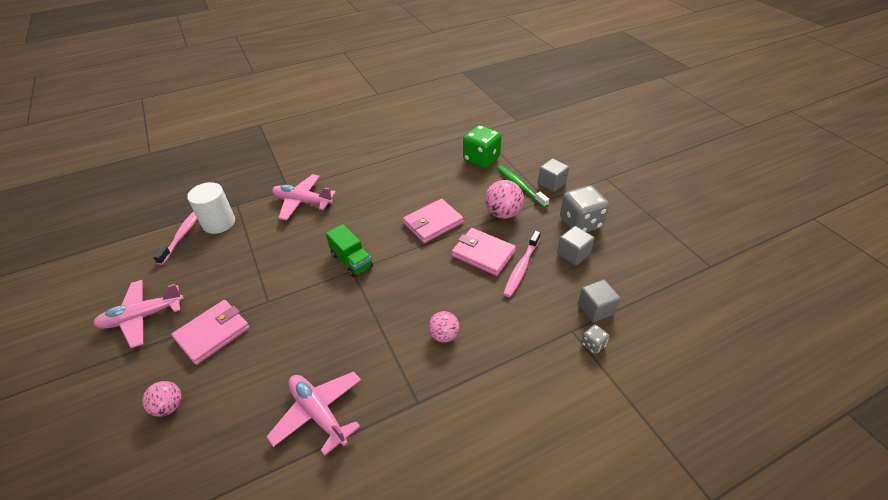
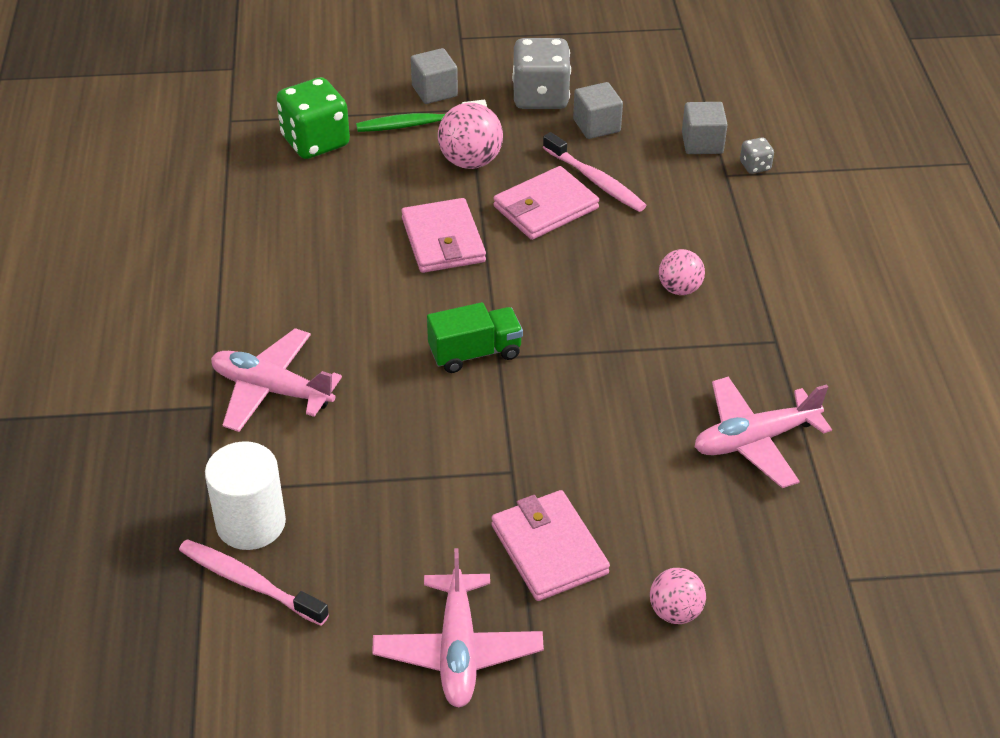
camera: 70 degrees left, 0 degrees up
(303, 202) = (272, 390): pink plane -> pink plane turned 75 degrees clockwise

